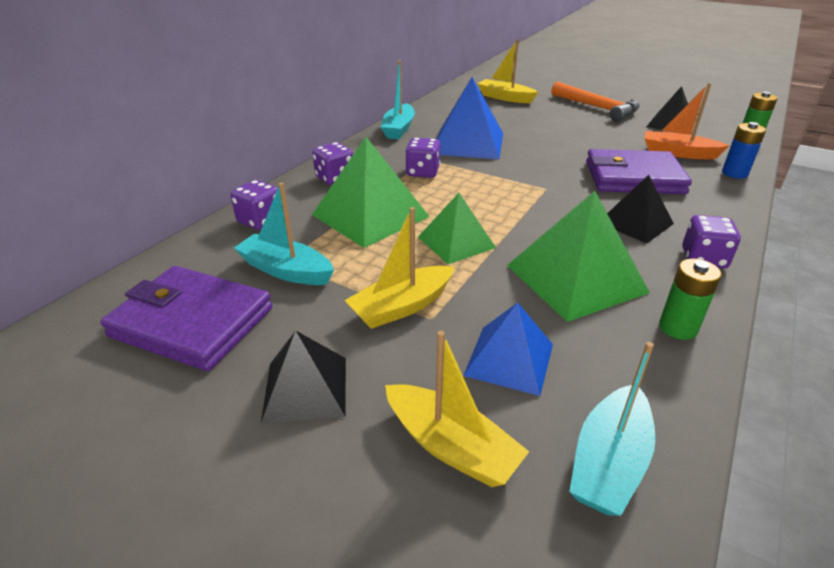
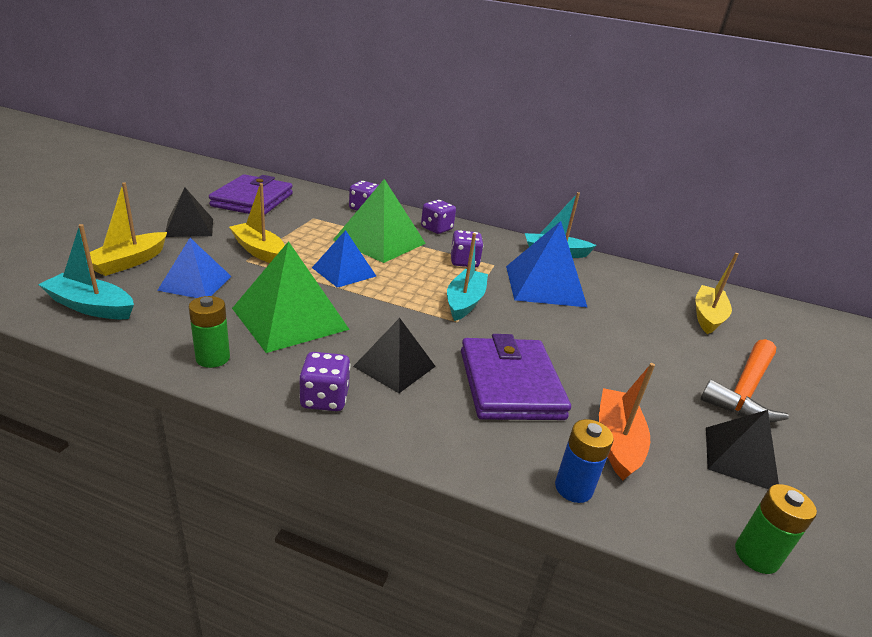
camera: 75 degrees right, 5 degrees down
(286, 270) = (303, 218): turquoise boat -> turquoise boat (464, 302)
(456, 242) = (344, 272): green pyramid -> blue pyramid

